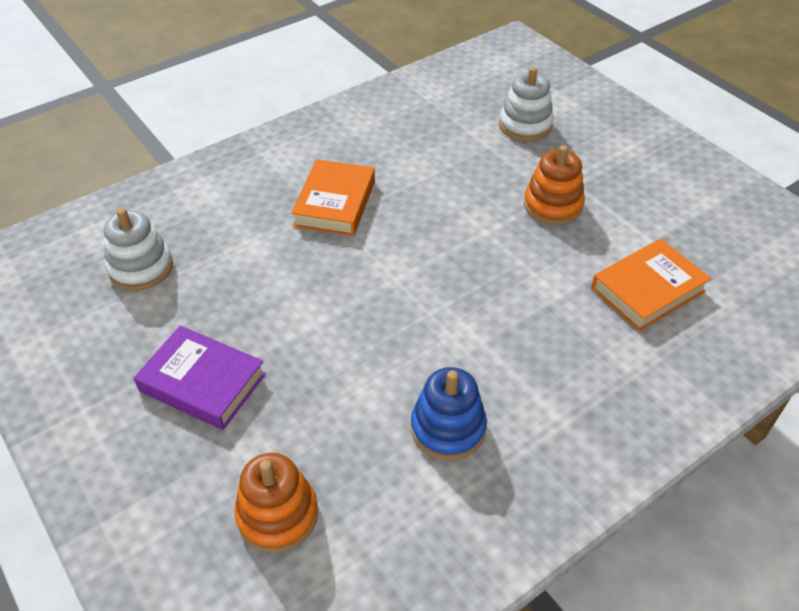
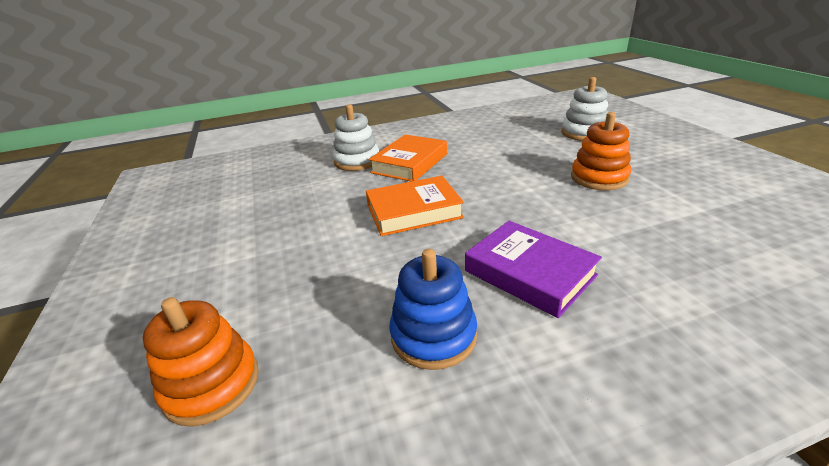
camera: 20 degrees right, 15 degrees down
(141, 268) = (246, 185): white stacking toy -> white stacking toy (357, 161)
(203, 382) = (232, 259): purple book -> purple book (529, 273)
(647, 290) = (697, 246): orange book -> orange book (414, 211)

